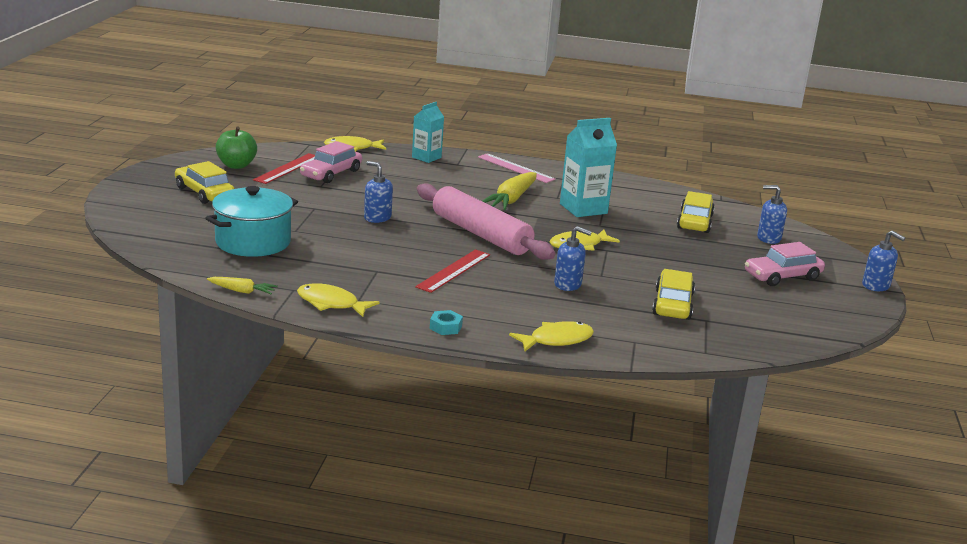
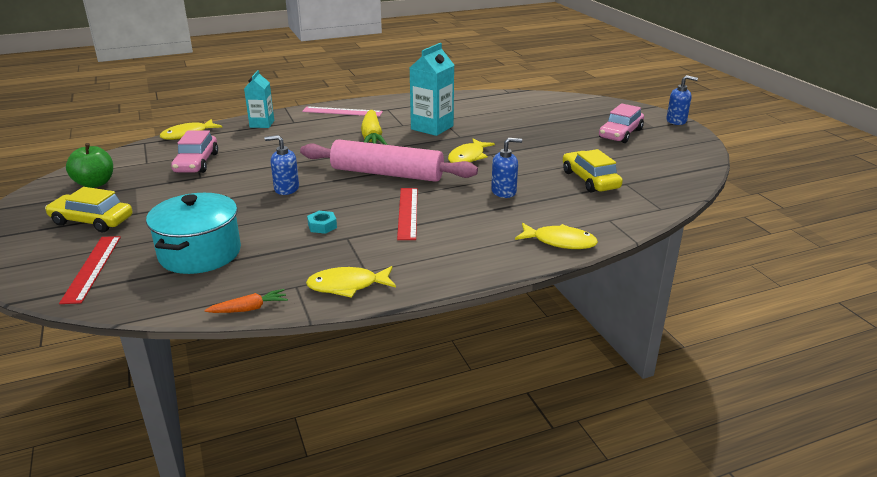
camera: 30 degrees left, 5 degrees up
(242, 291) = (249, 309): yellow carrot -> orange carrot
(288, 168) = (150, 170): red ruler -> red ruler (92, 268)
(445, 327) = (468, 267): turquoise nut -> turquoise nut (322, 226)
(556, 340) = (560, 242): yellow fish -> yellow fish turned 75 degrees clockwise
(694, 222) = (515, 113): yellow car -> none
(768, 238) = (574, 110): blue soap dispenser -> none

